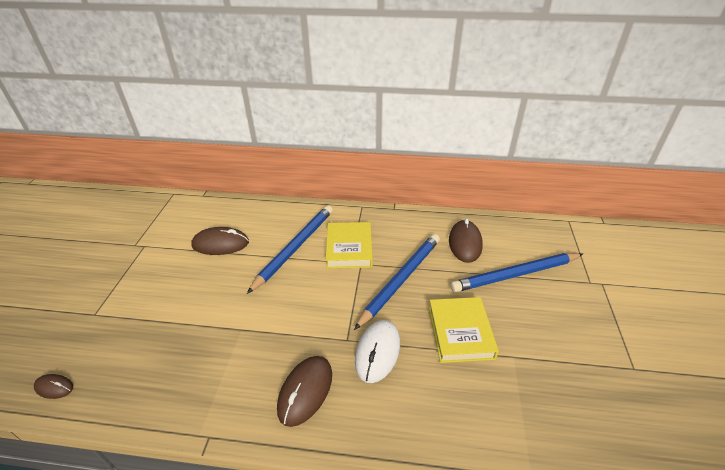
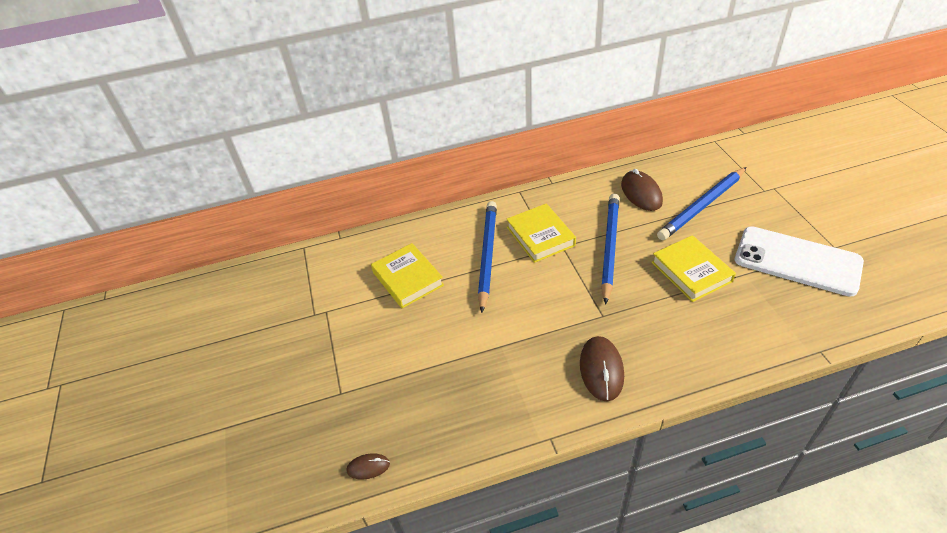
camera: 20 degrees left, 5 degrees up
(220, 244) = (407, 279): brown mouse -> yellow book
(378, 352) = (636, 314): white mouse -> none
(580, 366) = (797, 261): none -> white phone

